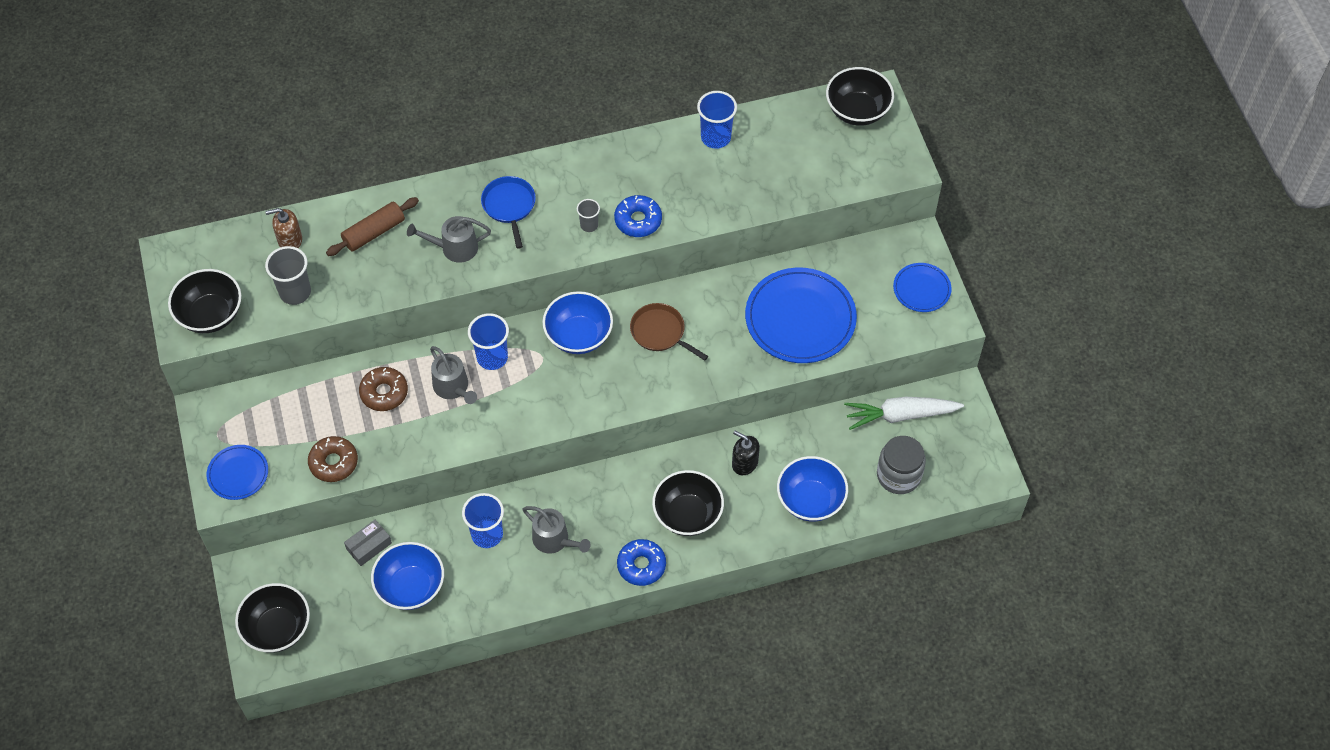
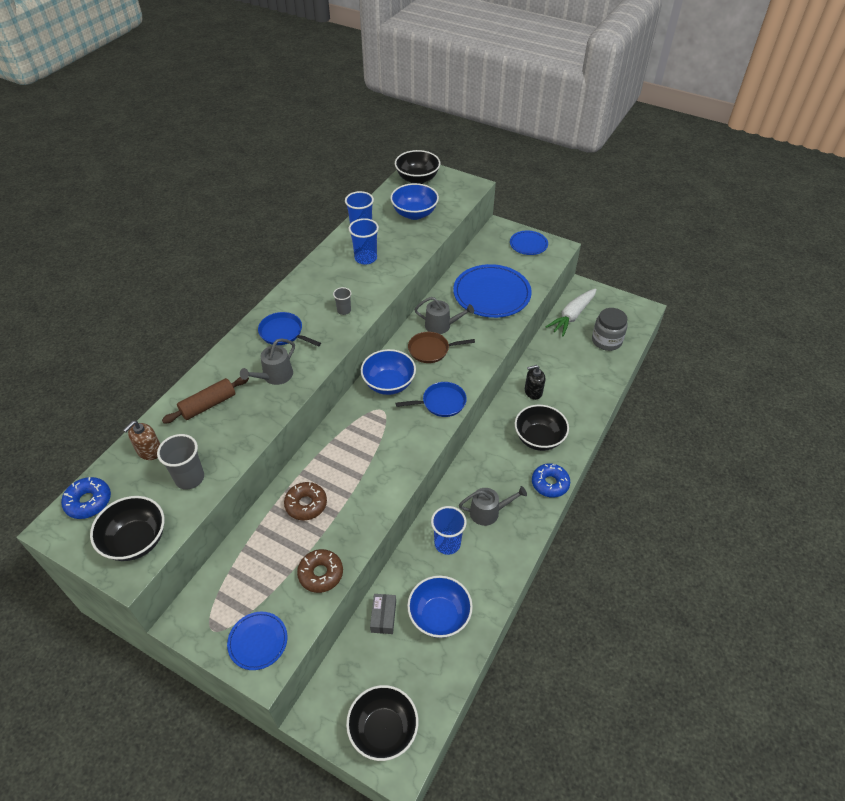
camera: 45 degrees left, 10 degrees down
(374, 232) = (208, 405): brown rolling pin -> brown rolling pin turned 45 degrees clockwise
(453, 387) = (347, 466): grey watering can -> grey watering can (441, 325)
(492, 357) = (352, 432): blue cup -> blue cup (365, 258)
(603, 396) = (441, 402): none -> blue pan
(638, 220) = (369, 290): blue donut -> blue donut (88, 502)
(810, 500) = (585, 383): blue bowl -> blue bowl (414, 214)

